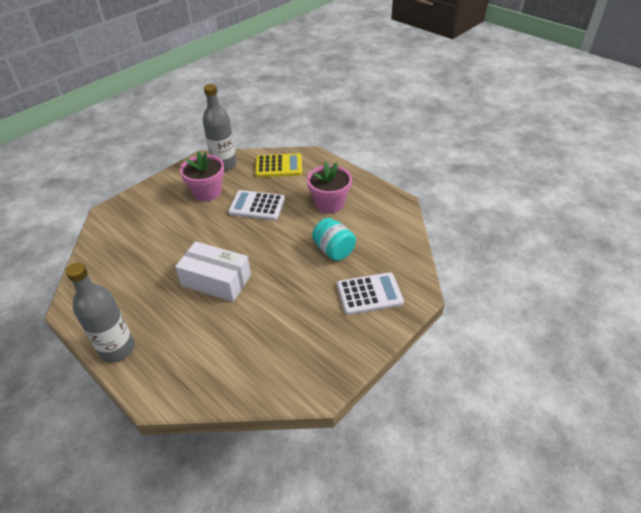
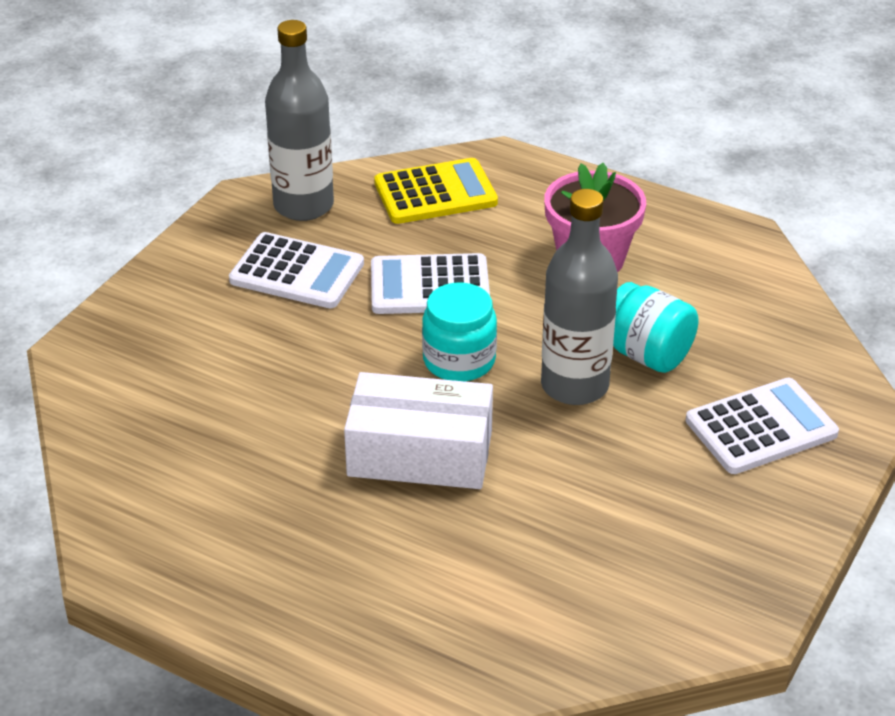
camera: 15 degrees left, 5 degrees down
(117, 349) = (275, 622): grey bottle -> grey bottle (574, 385)
(207, 192) = (297, 272): pink flower pot -> white calculator
(253, 241) = (459, 360): none -> turquoise jar

